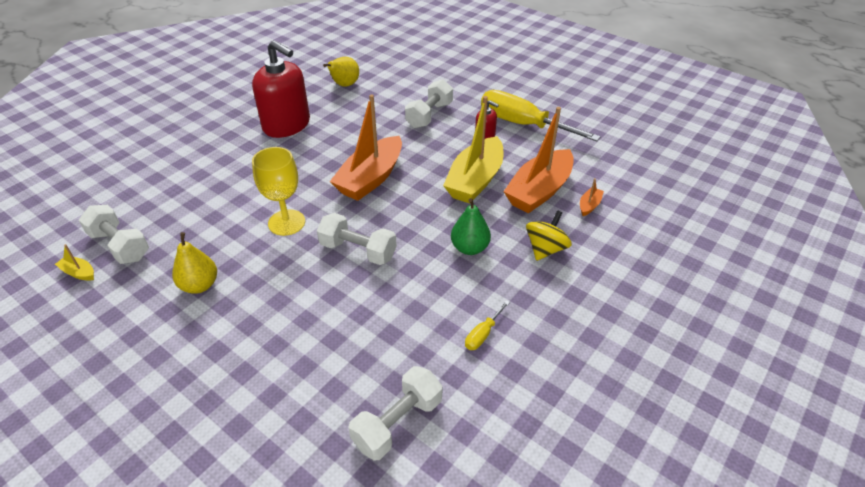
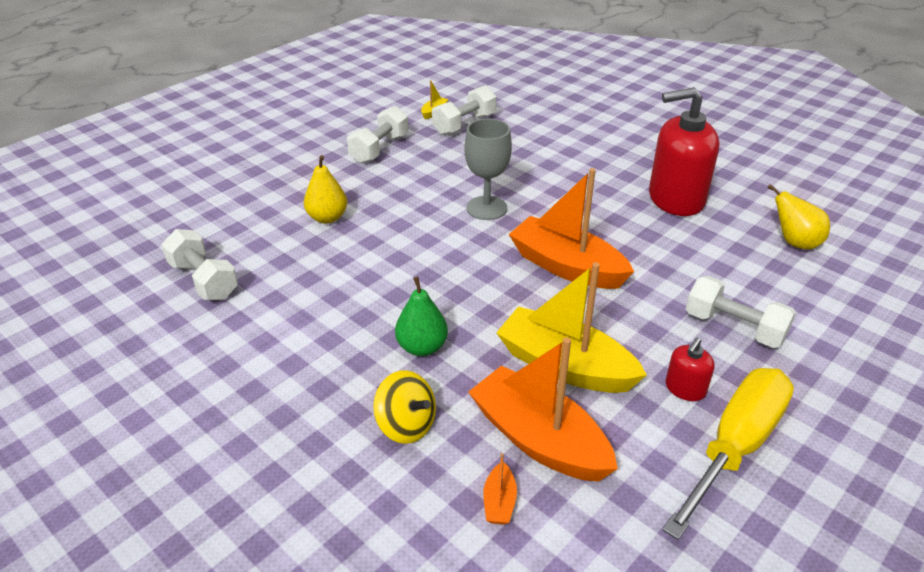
camera: 95 degrees right, 5 degrees down
(200, 285) = (405, 167): yellow pear -> yellow pear (327, 218)
(286, 222) = (486, 208): yellow goblet -> grey goblet
(287, 125) = (676, 199): red soap dispenser -> red soap dispenser turned 45 degrees clockwise
(358, 250) = (434, 257): white dumbbell -> white dumbbell (379, 149)
(483, 334) = (281, 346): yellow screwdriver -> none
(589, 205) = (499, 502): orange boat -> orange boat turned 60 degrees clockwise

